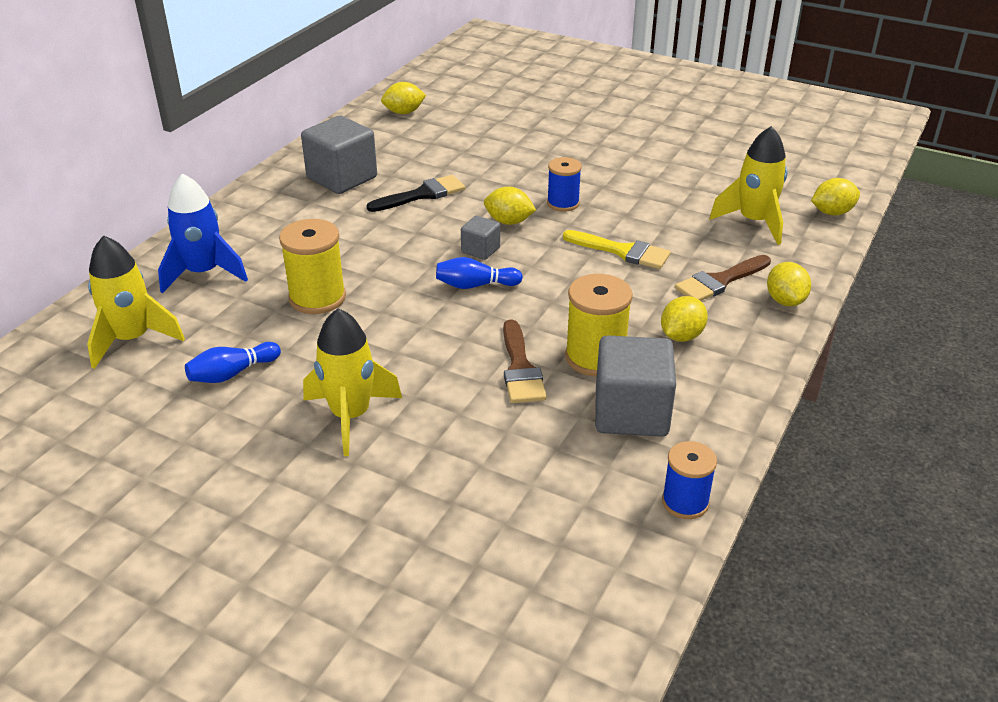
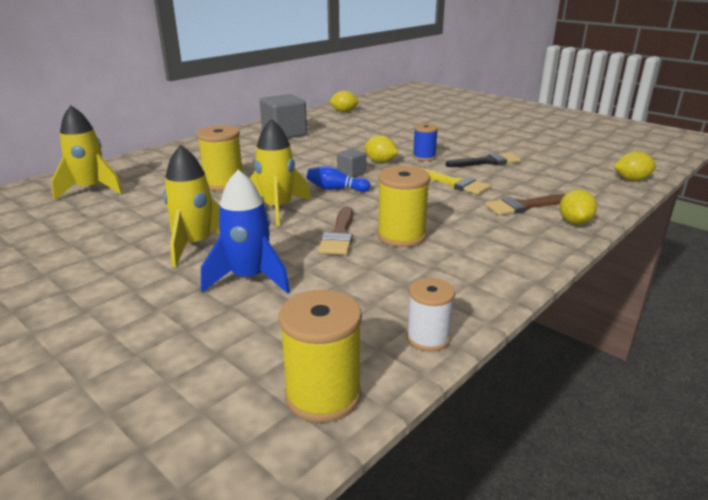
camera: 15 degrees right, 10 degrees down
(203, 273) = (163, 165): blue rocket -> blue rocket (249, 278)
(232, 373) = (136, 213): blue bowling pin -> none
(422, 195) = (330, 145): black brush -> black brush (487, 162)
(611, 593) = (323, 395): none -> yellow spool
(631, 413) = (412, 272): grey cube -> none
(681, 336) = (477, 232): yellow lemon -> none
(685, 502) = (428, 338): blue spool -> white spool
(754, 222) = (565, 178): yellow rocket -> yellow rocket (277, 209)

